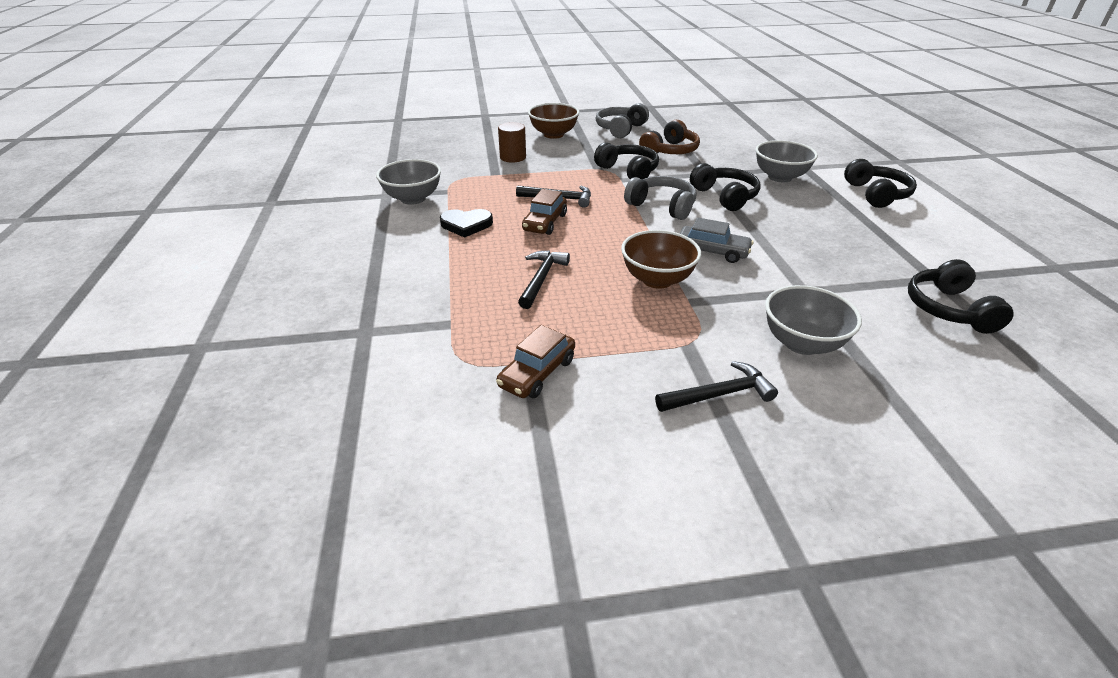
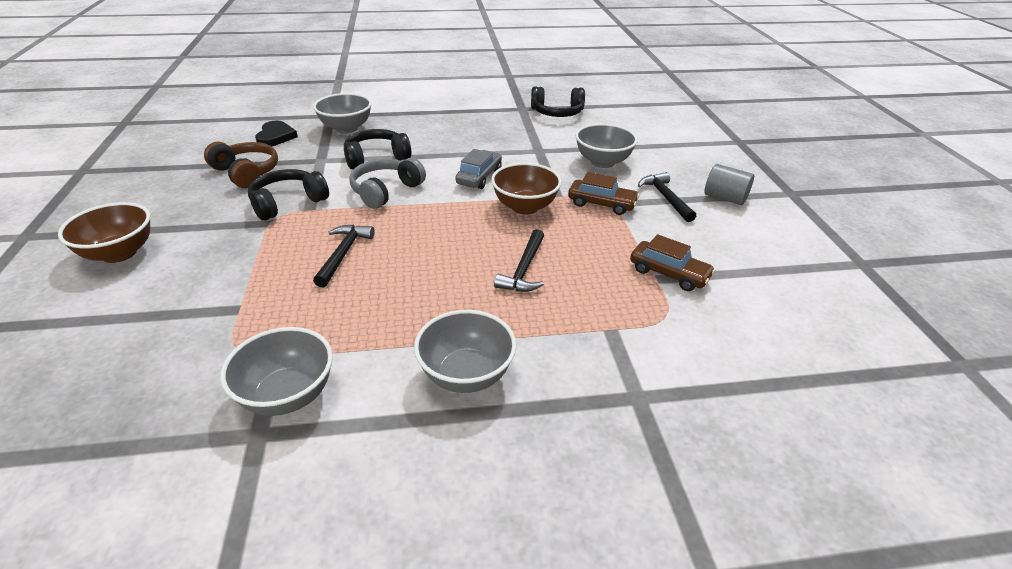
camera: 90 degrees left, 0 degrees up
(413, 254) = (466, 375): none -> grey bowl
(466, 225) = (393, 330): black heart -> black heart (276, 136)
(513, 157) = (183, 292): brown cylinder -> none
(541, 278) = (524, 269): black hammer -> black hammer turned 90 degrees counterclockwise
(545, 223) = (403, 266): brown car -> brown car (601, 204)
(620, 129) = (147, 198): grey headphones -> none
(744, 464) = (725, 198): none -> grey cylinder
(876, 194) = (396, 100): black headphones -> none

